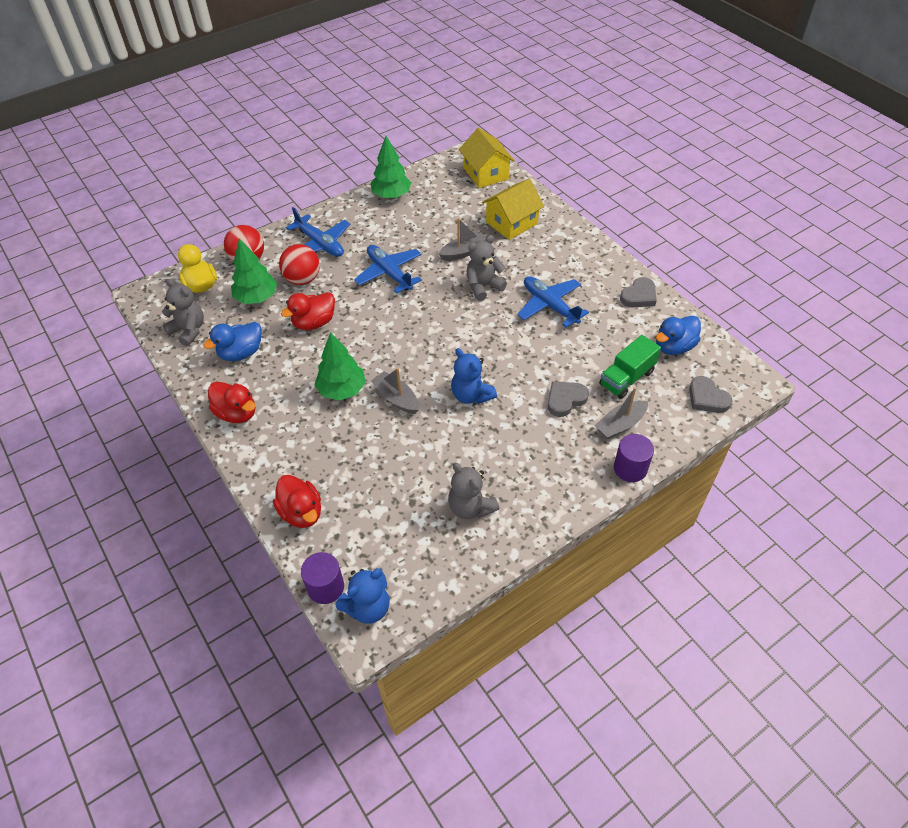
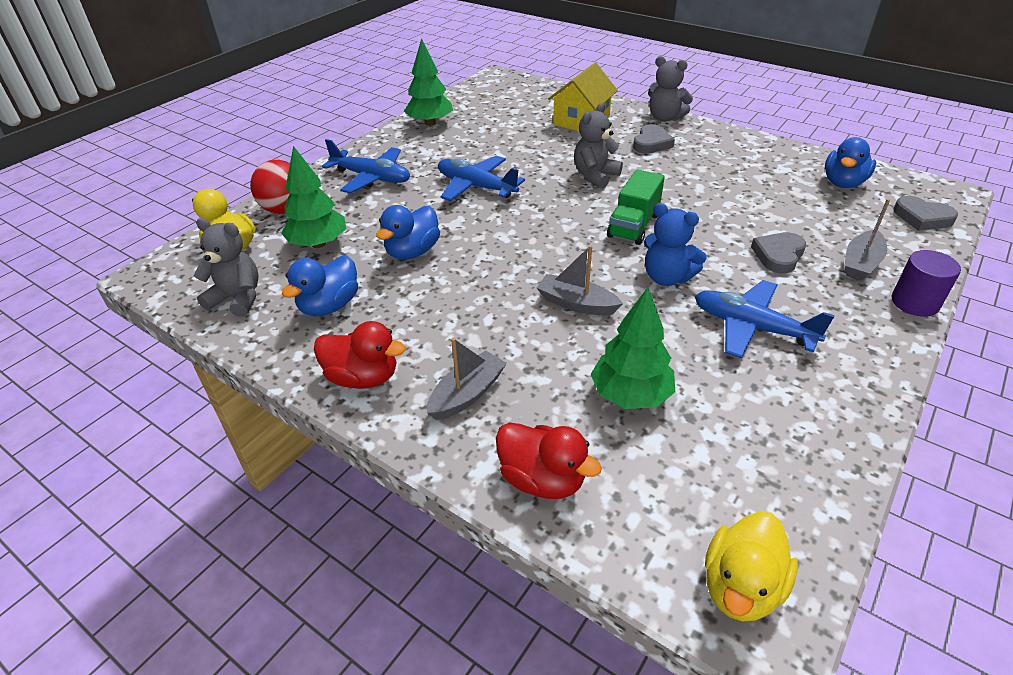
camera: 20 degrees left, 10 degrees down
(302, 279) = (370, 213): red ball -> none
(314, 323) = (412, 252): red duck -> blue duck
(326, 587) = (654, 578): purple cylinder -> none
(342, 390) = (498, 312): green tree -> green tree (631, 395)
(368, 607) = (741, 586): blue teddy bear -> yellow duck
(464, 252) = (549, 152): grey boat -> grey boat (467, 394)
(470, 507) = (771, 399): grey teddy bear -> grey teddy bear (665, 118)
(486, 173) = (522, 89): yellow house -> none
(550, 306) = (682, 177): blue plane -> blue plane (752, 327)
(626, 378) = (824, 220): green truck -> green truck (633, 225)
(639, 296) = (766, 151): grey heart -> grey heart (651, 143)

